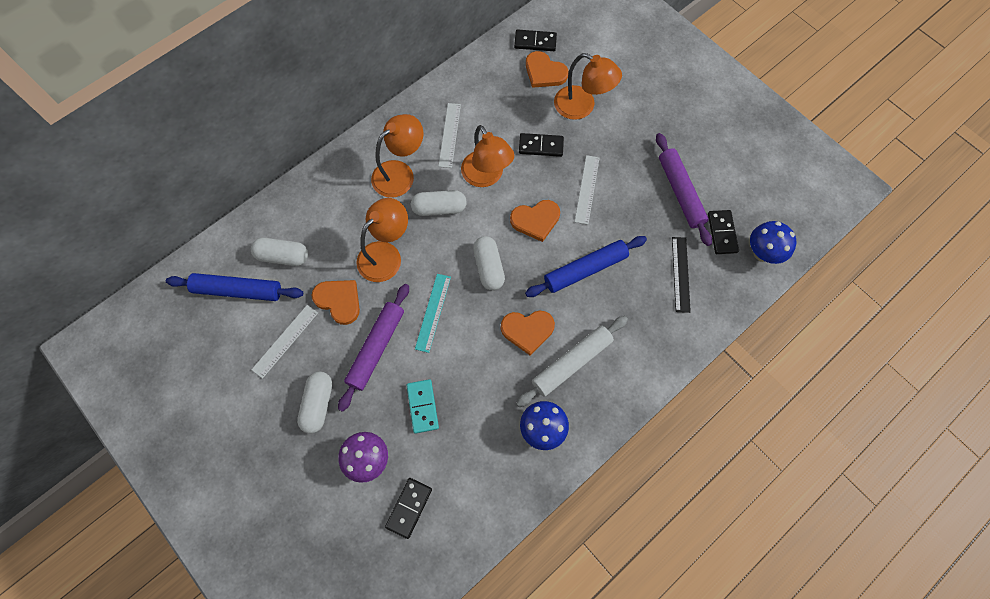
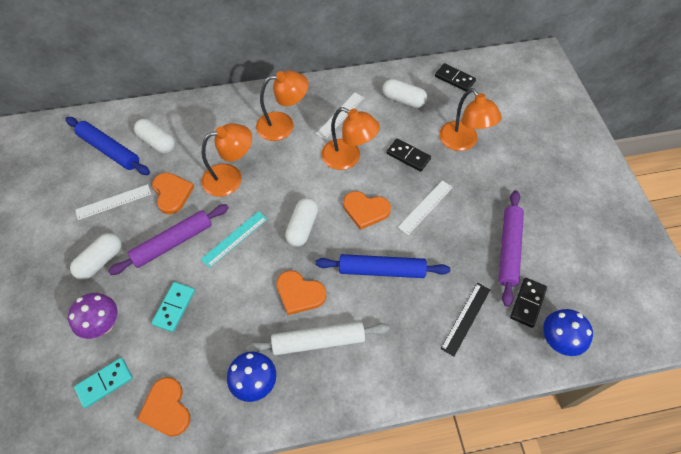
camera: 30 degrees right, 10 degrees down
(409, 508) = (104, 383): black domino -> turquoise domino
(439, 208) = (295, 164): white capsule -> white capsule (403, 100)
(486, 176) = (348, 158): orange lamp -> orange lamp turned 60 degrees counterclockwise
(544, 72) = (448, 103): orange heart -> orange heart (166, 408)

